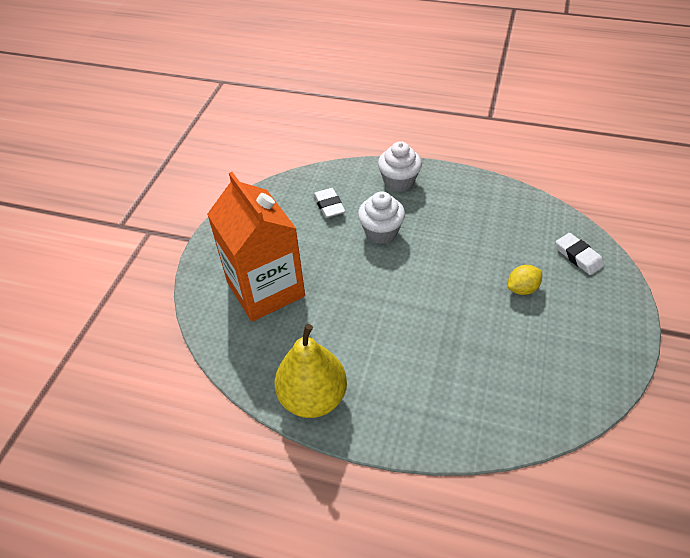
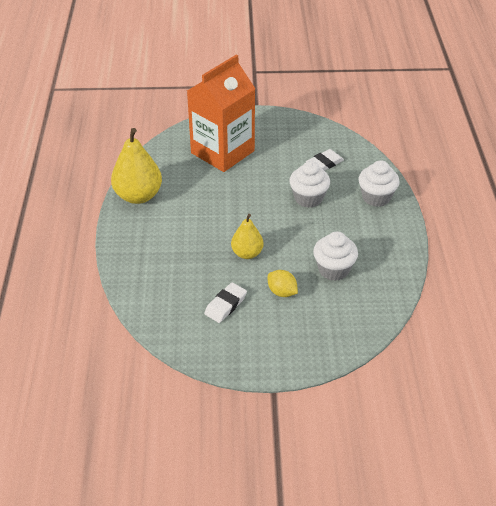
camera: 70 degrees right, 5 degrees down
(455, 305) = (247, 253): none -> yellow pear
(496, 239) = (333, 269): none -> white cupcake
(578, 256) = (338, 327): white eraser -> white eraser (225, 305)

